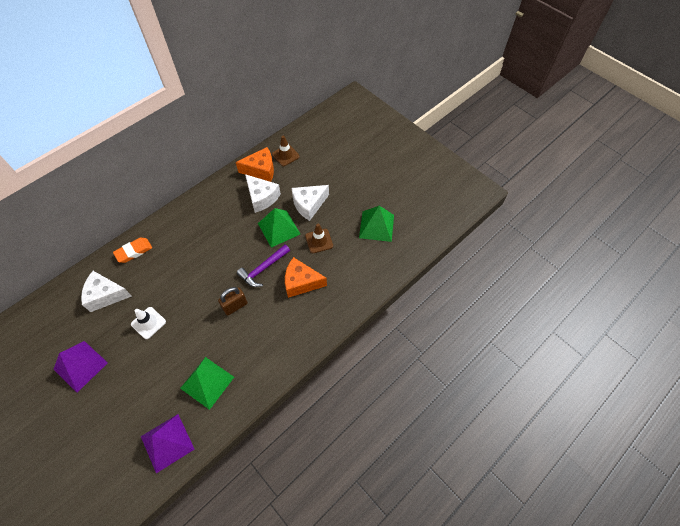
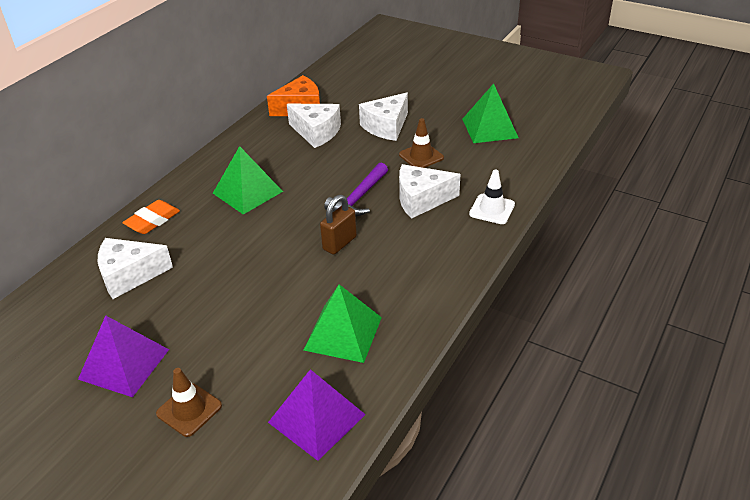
camera: 15 degrees left, 20 degrees down
(148, 323) = (214, 290): white traffic cone -> white traffic cone (492, 209)
(279, 228) = (358, 156): green pyramid -> green pyramid (247, 192)
(285, 155) = (326, 89): brown traffic cone -> brown traffic cone (189, 409)
(301, 282) = (421, 200): orange cheese -> white cheese

